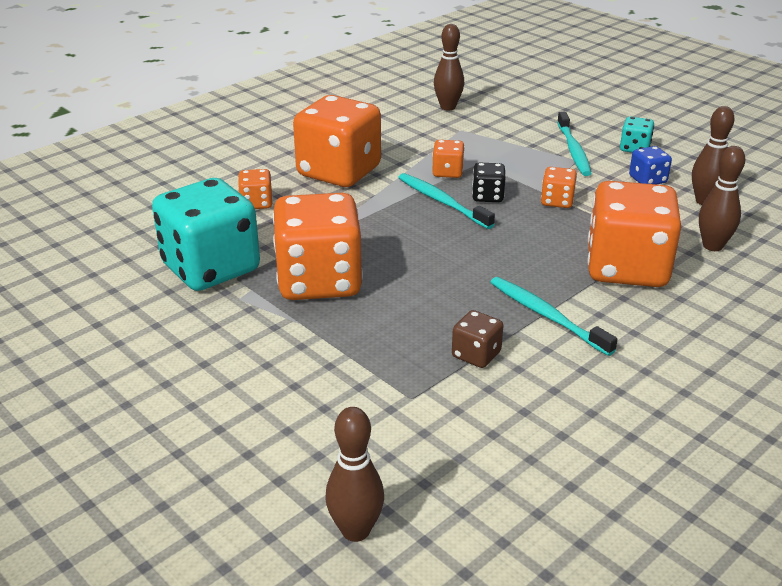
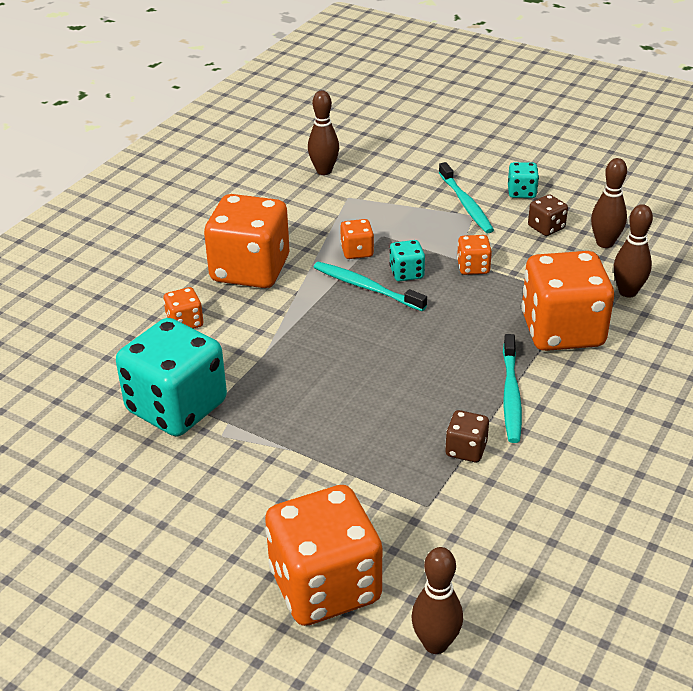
camera: 15 degrees left, 5 degrees up
(319, 281) = (289, 400): orange dice -> orange dice (325, 586)
(487, 196) = (406, 273): black dice -> turquoise dice
(546, 315) = (511, 395): turquoise toothbrush -> turquoise toothbrush turned 120 degrees counterclockwise
(647, 180) = (546, 227): blue dice -> brown dice

